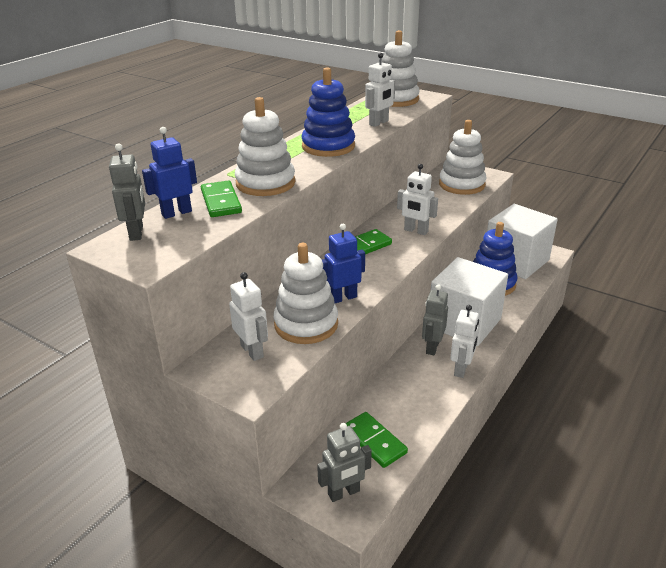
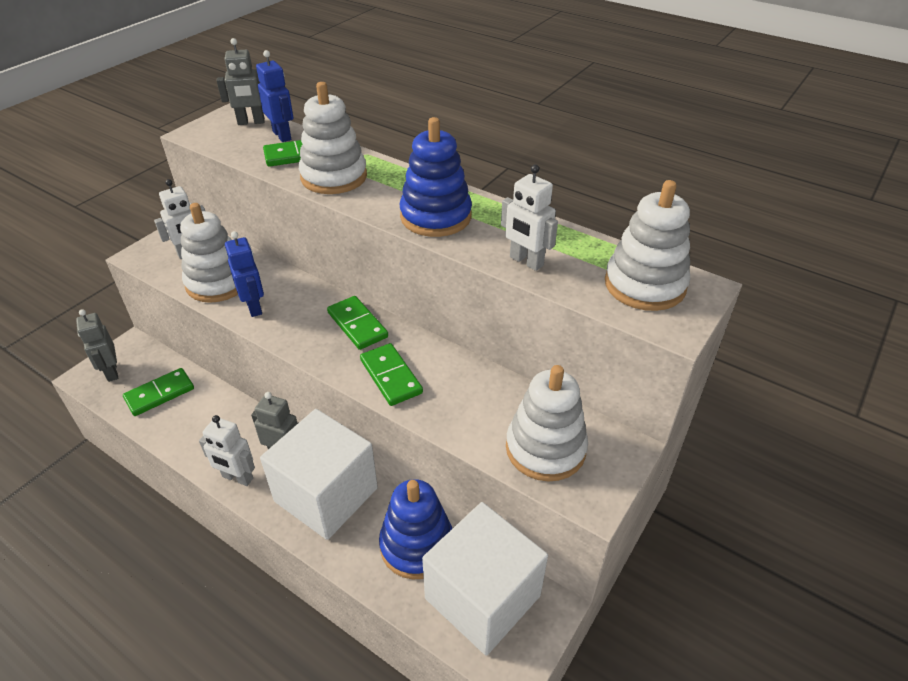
camera: 90 degrees right, 10 degrees up
(416, 231) = (391, 376): white robot -> green domino

